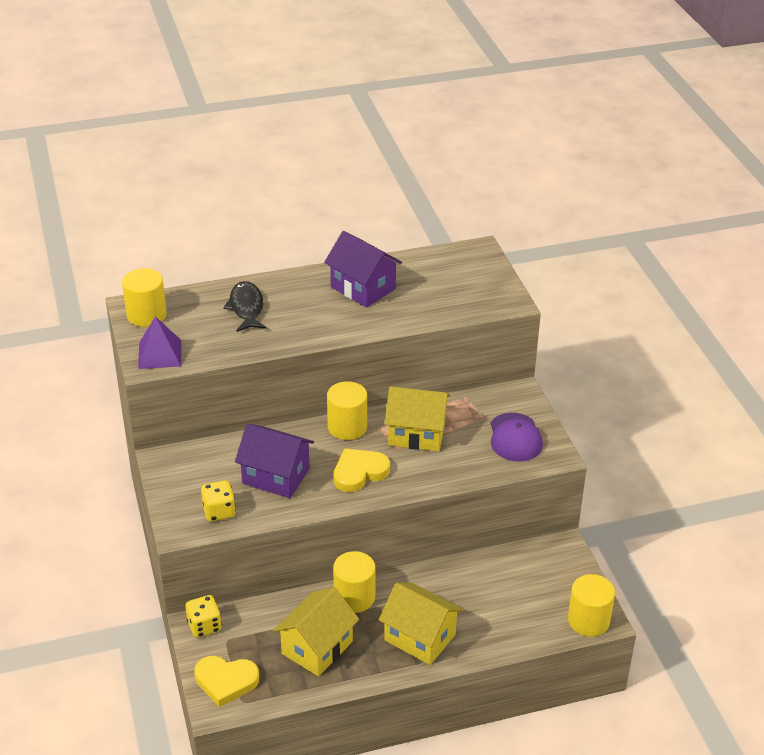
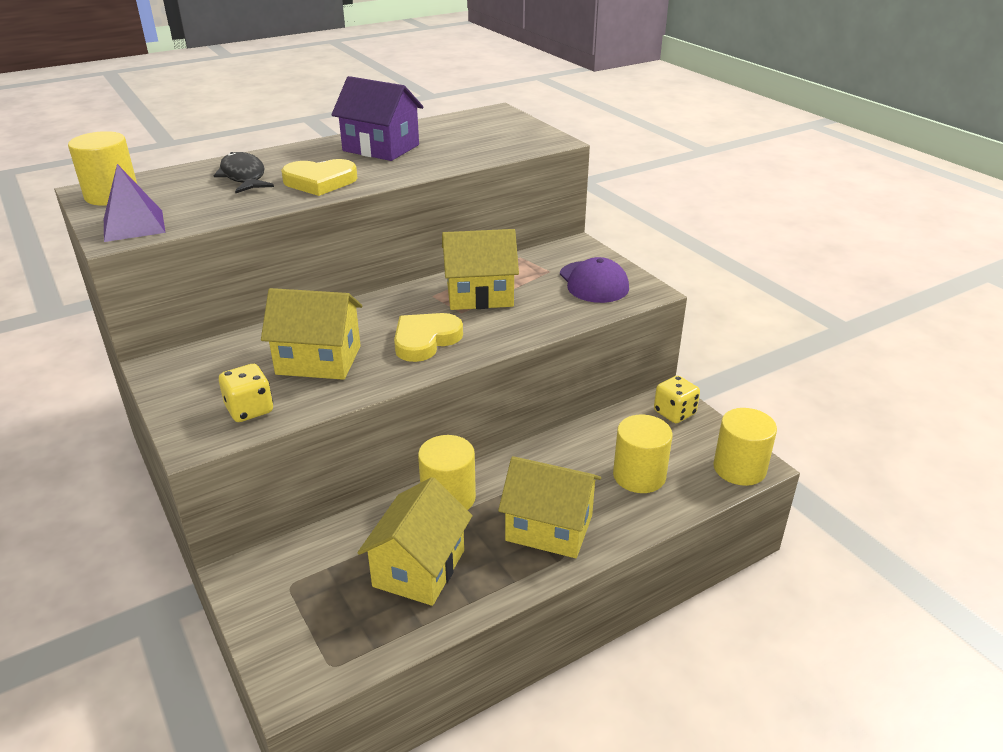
camera: 15 degrees left, 5 degrees down
(204, 626) = (253, 573): yellow dice -> yellow dice (674, 413)
(226, 681) = (300, 642): yellow heart -> yellow heart (320, 181)
(276, 476) = (318, 360): purple house -> yellow house
(347, 427) = (394, 300): yellow cylinder -> yellow cylinder (639, 476)

